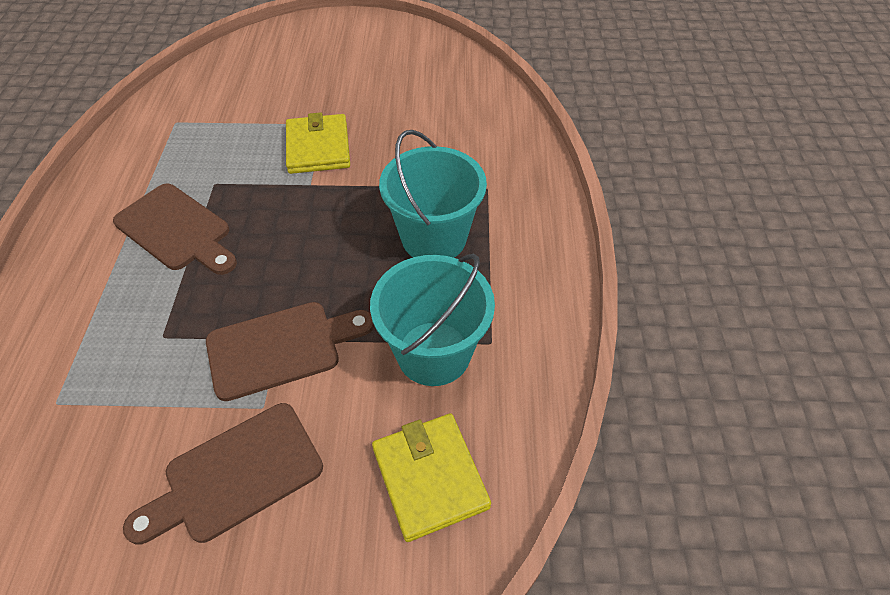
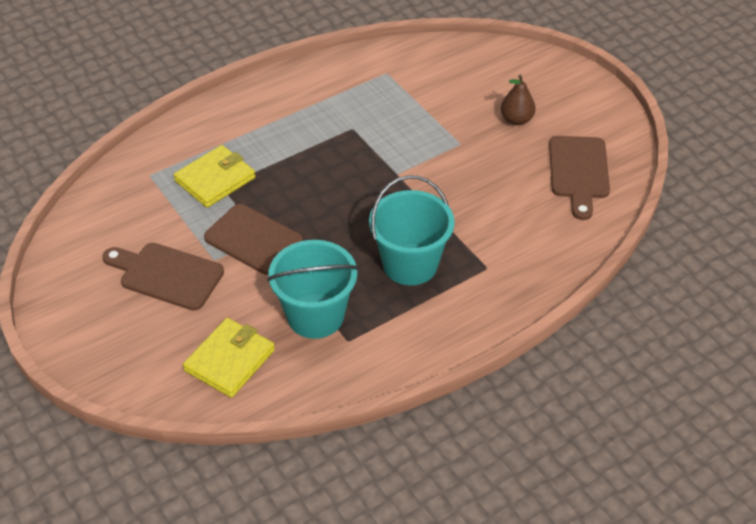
camera: 55 degrees right, 5 degrees down
(177, 230) = (300, 138): brown cutting board -> brown cutting board (579, 172)
(318, 147) = (435, 156): yellow wallet -> yellow wallet (215, 179)
(335, 78) = (516, 120): none -> brown pear

